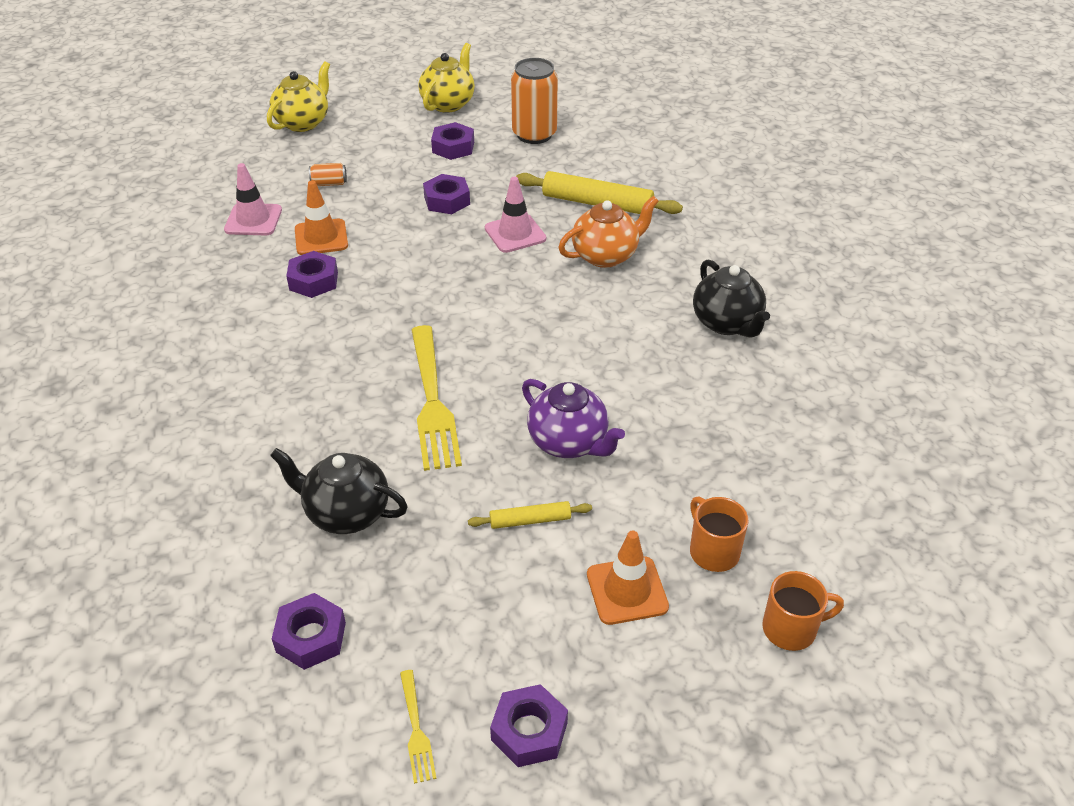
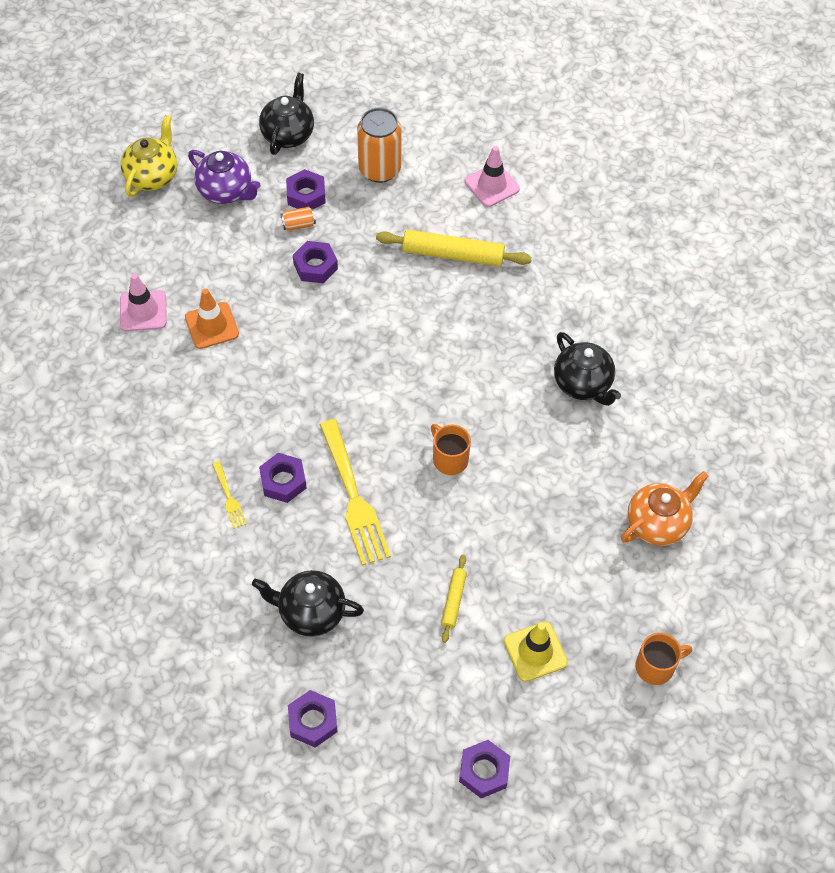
camera: 10 degrees left, 15 degrees up
(313, 281) = (219, 378): purple nut -> purple nut (283, 481)
(329, 183) = (200, 256): orange can -> orange can (298, 225)
(416, 729) = (405, 781): yellow fork -> yellow fork (228, 497)
(448, 104) = (288, 134): yellow teapot -> black teapot
(515, 233) = (385, 301): pink traffic cone -> pink traffic cone (492, 185)
(530, 520) = (453, 600): yellow rolling pin -> yellow rolling pin turned 60 degrees counterclockwise
(569, 442) = (471, 524): purple teapot -> purple teapot (226, 191)
(606, 255) = (470, 318): orange teapot -> orange teapot (657, 523)
(627, 590) = (535, 651): orange traffic cone -> yellow traffic cone
(713, 551) = (594, 609): orange mug -> orange mug (449, 459)

